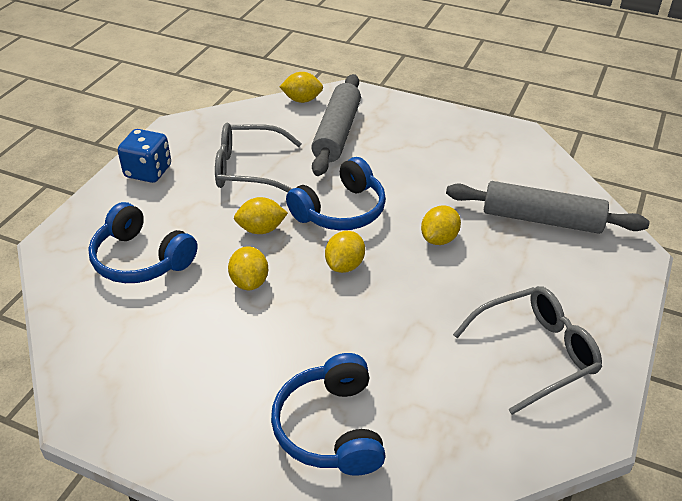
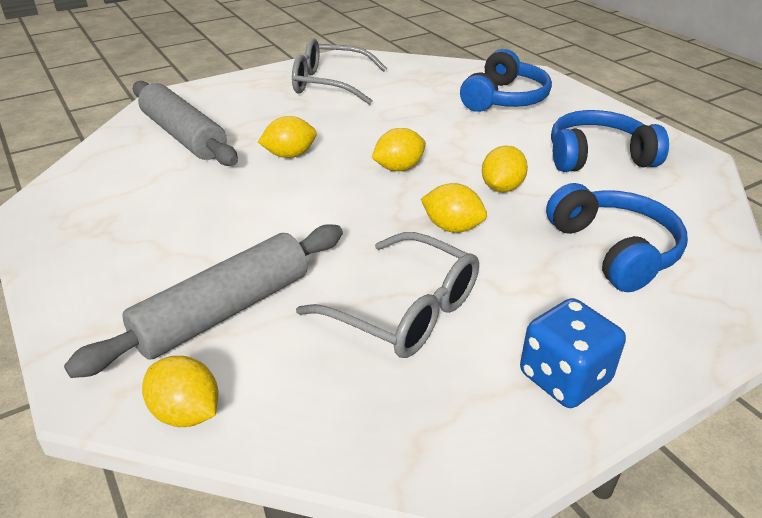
camera: 145 degrees left, 5 degrees down
(341, 210) = (346, 212): blue headphones -> blue headphones (598, 157)

